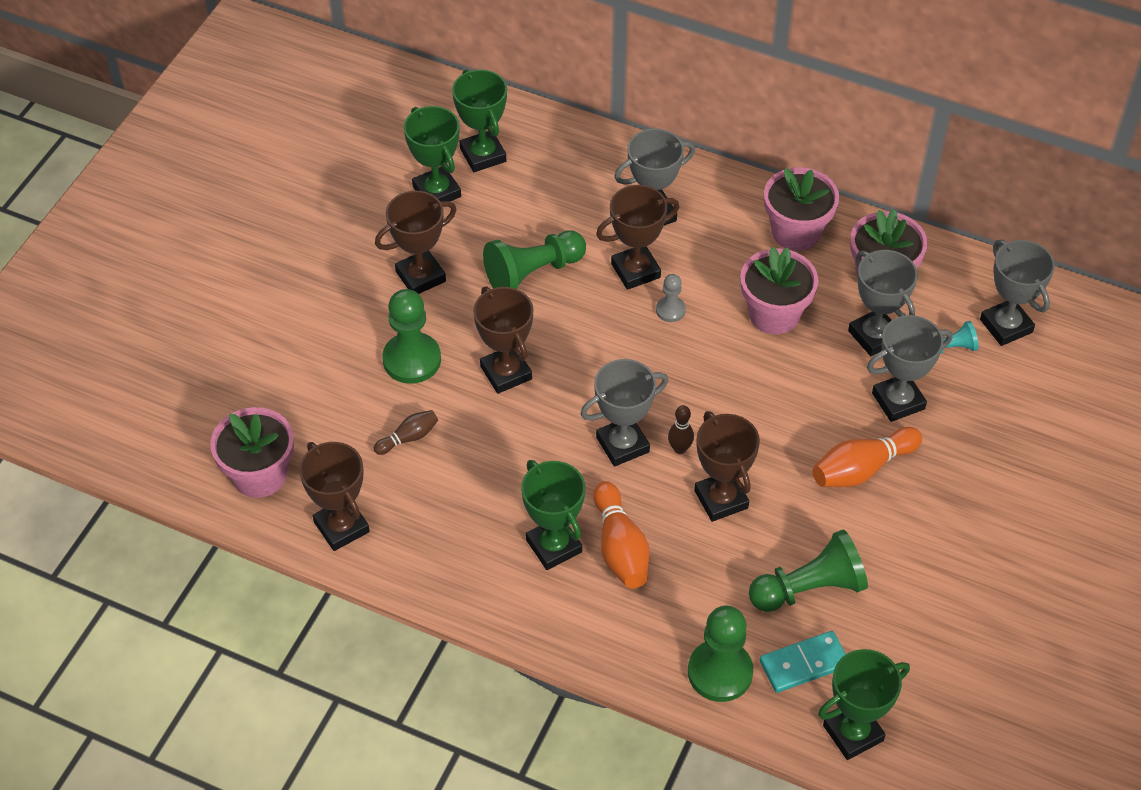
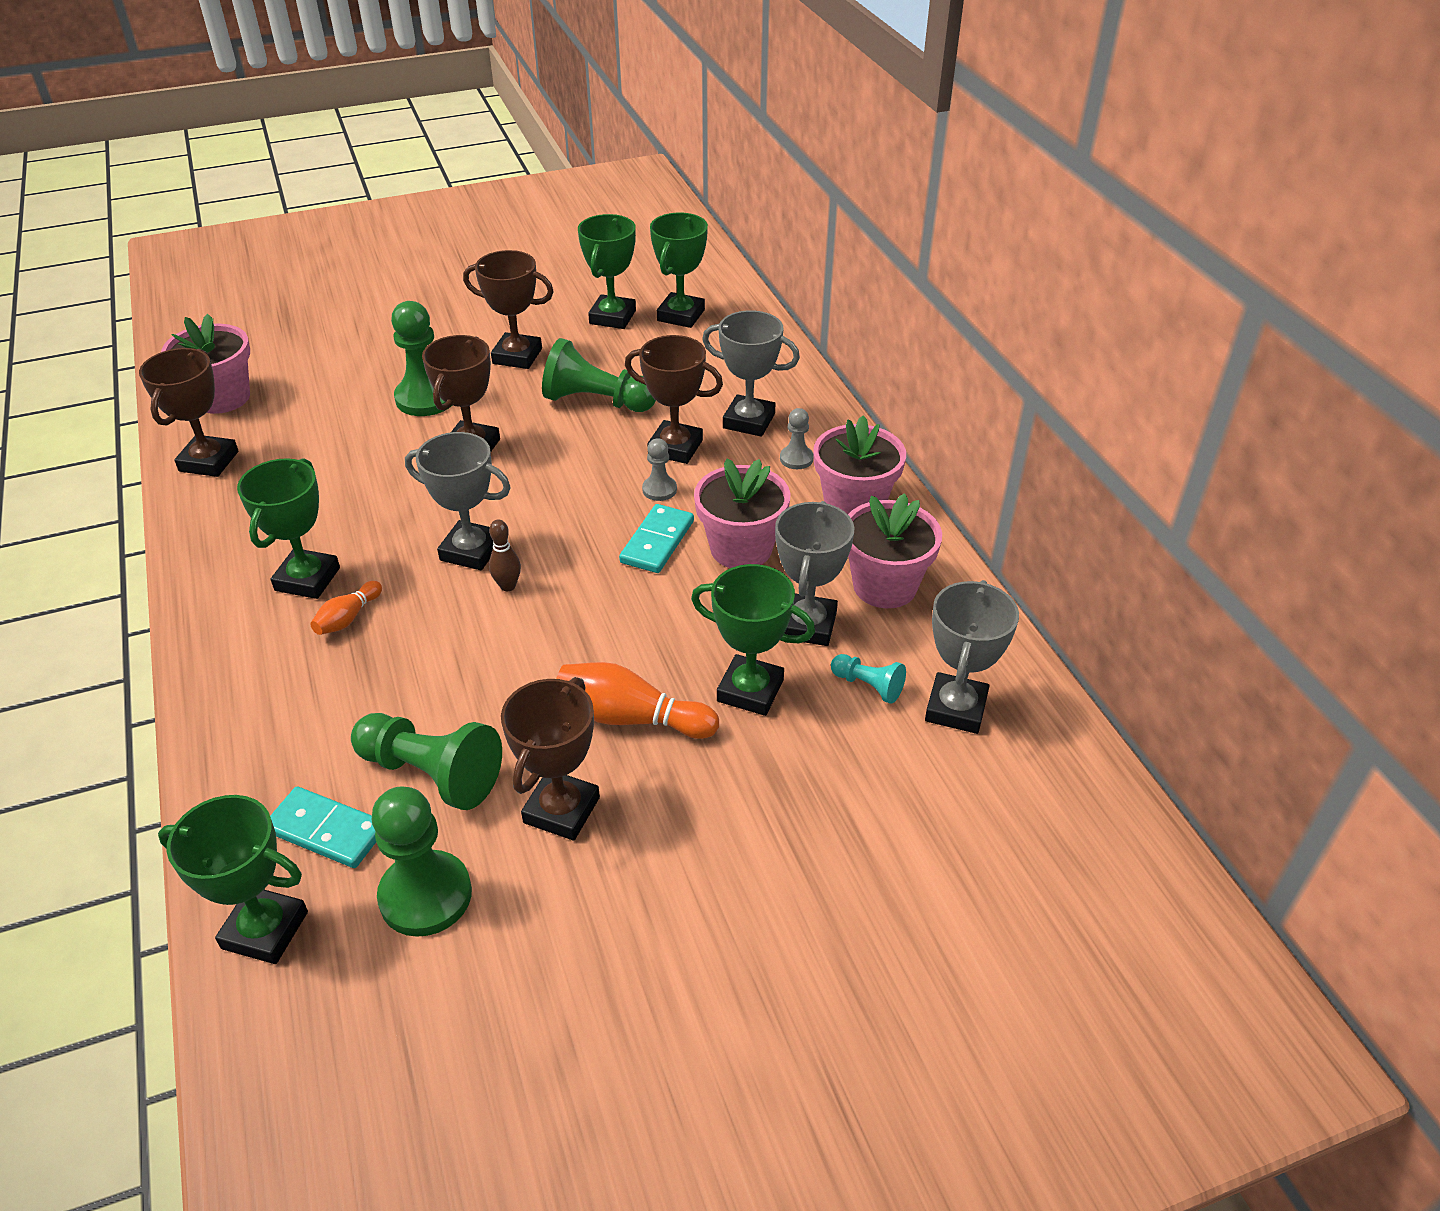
camera: 45 degrees right, 10 degrees down
(408, 438) = (342, 441): brown bowling pin -> none
(620, 547) = (348, 618): orange bowling pin -> orange bowling pin, size x0.57
(719, 222) = (796, 459): none -> grey pawn
(720, 672) = (256, 774): green pawn -> green pawn (425, 896)
(721, 348) = (657, 542): none -> turquoise domino
(721, 499) = (477, 646): brown trophy -> brown trophy (561, 810)
(898, 401) = (750, 690): grey trophy -> green trophy

